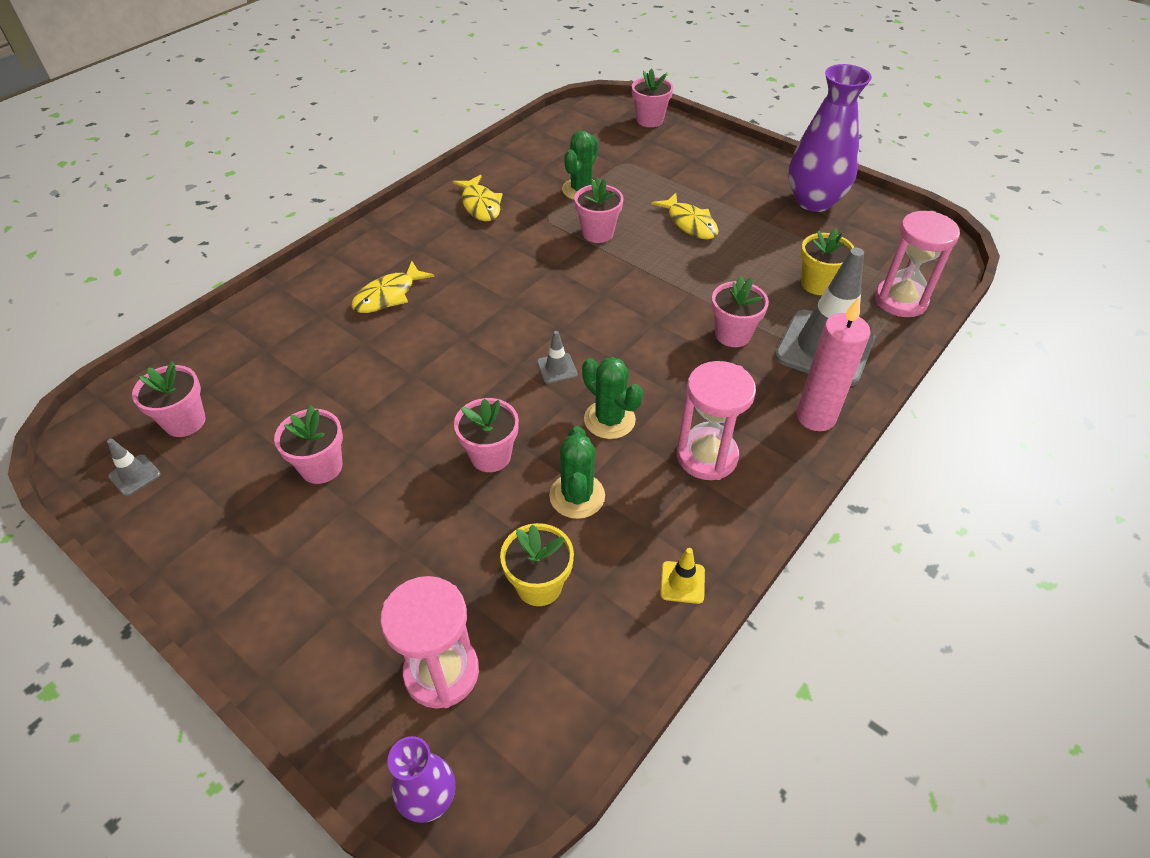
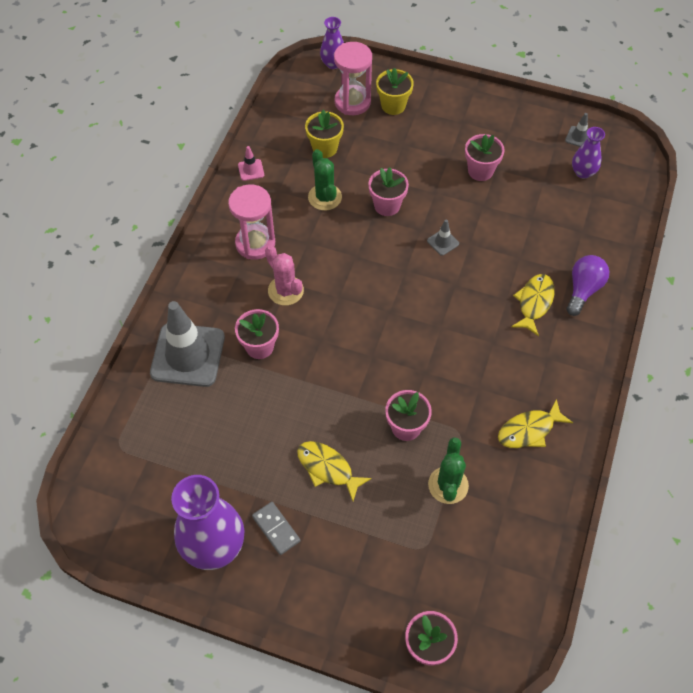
camera: 160 degrees right, 10 degrees up
(185, 421) = (583, 172): pink flower pot -> purple vase
(323, 293) = (583, 290): none -> purple light bulb
(480, 205) = (529, 430): yellow fish -> yellow fish turned 75 degrees counterclockwise
(557, 368) = (376, 278): grey traffic cone -> grey traffic cone (443, 242)
(609, 419) = (325, 250): green cactus -> none
(681, 385) = (285, 290): none -> pink cactus
(682, 582) = (251, 170): yellow traffic cone -> pink traffic cone
(752, 198) = (276, 529): none -> grey domino
(815, 417) = (189, 292): pink candle -> none
(818, 284) = (199, 424): yellow flower pot -> yellow flower pot (393, 105)
(900, 300) = (128, 426): pink hourglass -> none

